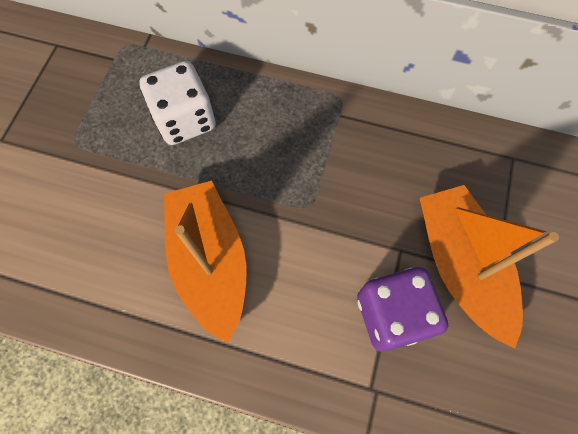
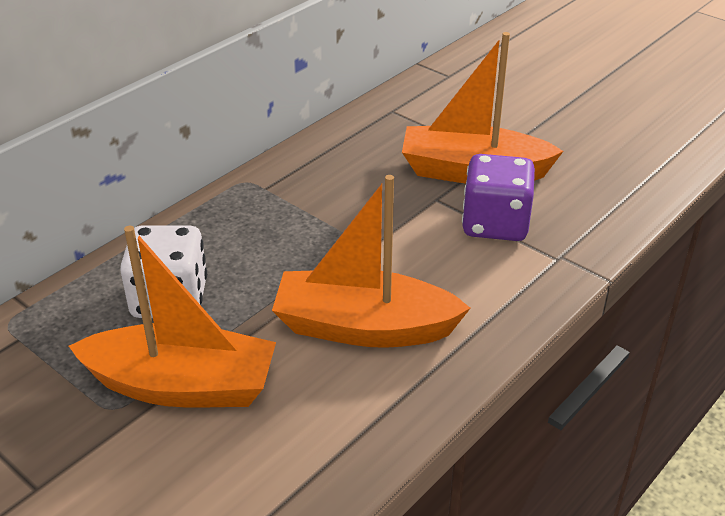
camera: 65 degrees left, 30 degrees down
(106, 172) = (182, 386): none -> orange boat

